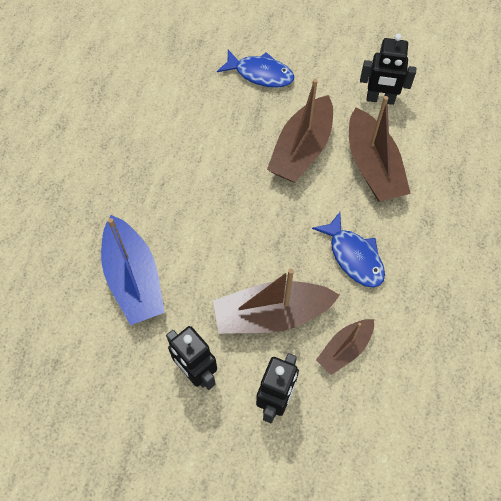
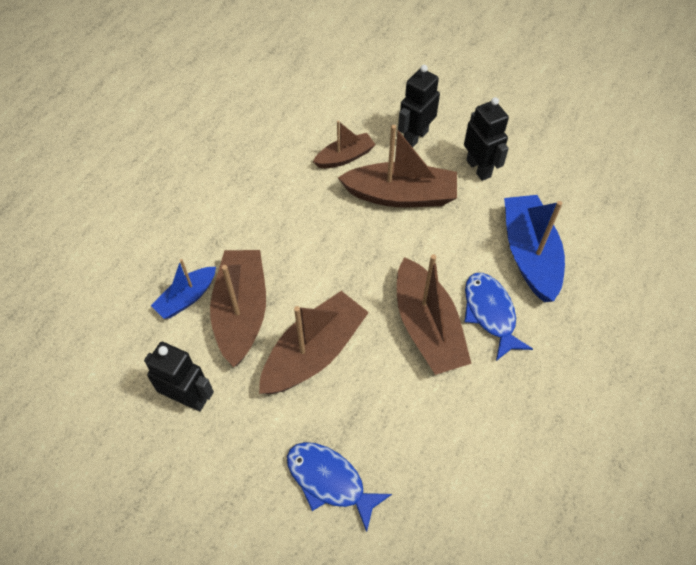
camera: 165 degrees left, 5 degrees down
(216, 190) = (427, 327): none -> brown boat
(353, 256) = (304, 226): blue fish -> blue fish (490, 313)
(423, 167) = (187, 298): none -> blue boat

